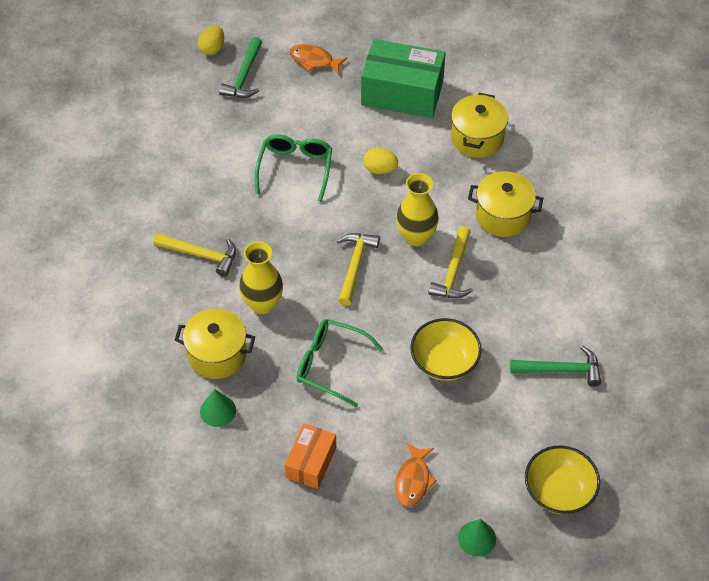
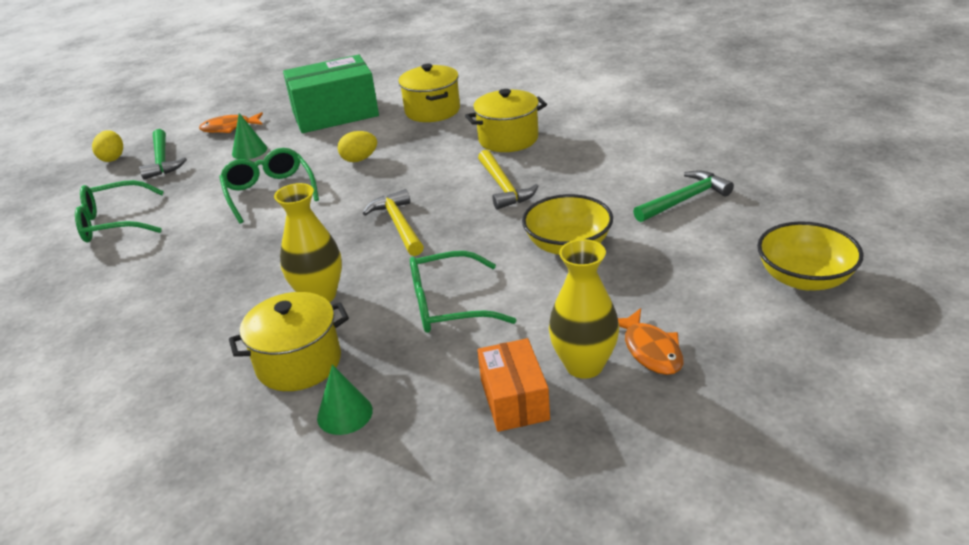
camera: 30 degrees left, 20 degrees down
(178, 137) = (114, 223): none -> green glasses
(201, 255) = (208, 292): yellow hammer -> none
(416, 236) = (441, 182): yellow vase -> yellow vase (584, 365)
(477, 538) = (781, 361): green cone -> green cone (249, 151)

